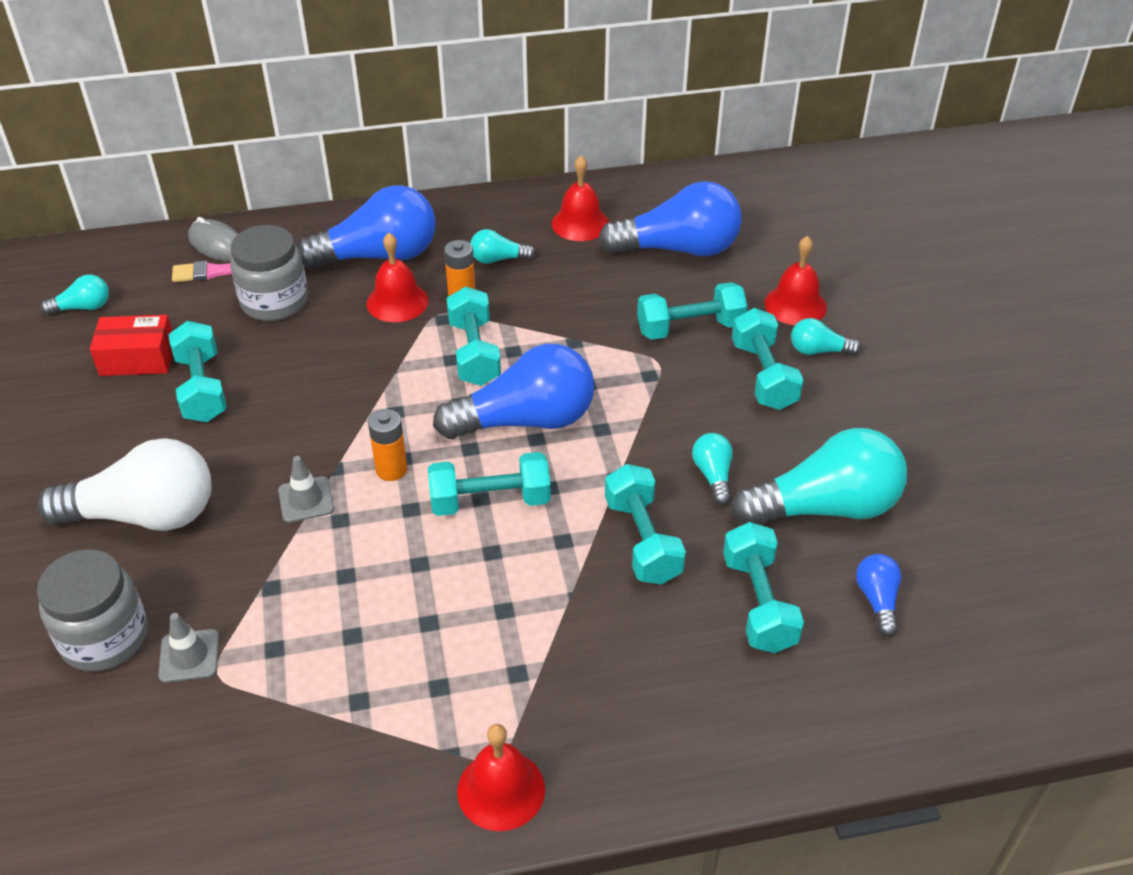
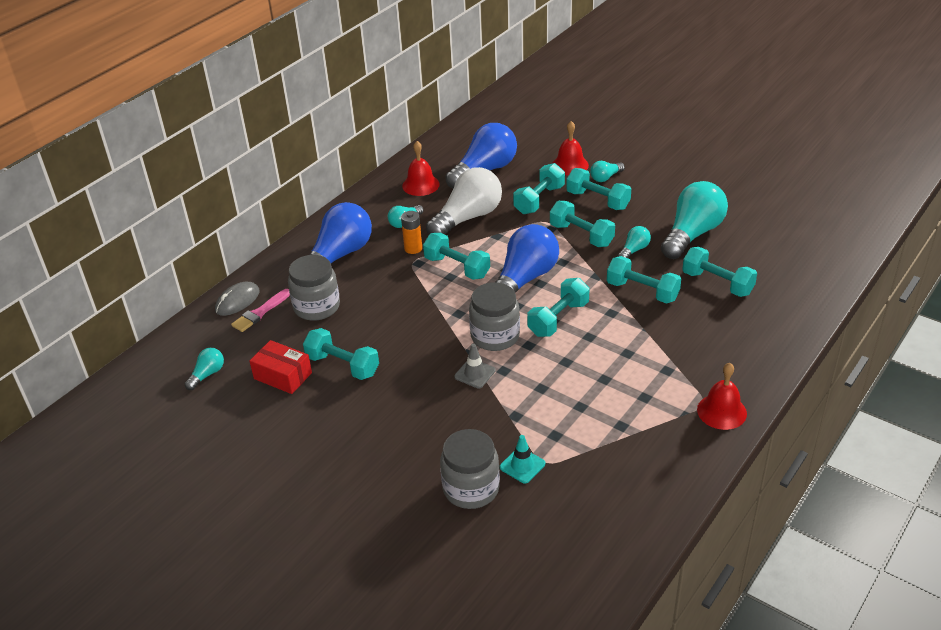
camera: 40 degrees left, 5 degrees down
(138, 358) = (283, 376): red box -> red box turned 75 degrees clockwise
(145, 515) = (406, 432): white light bulb -> white light bulb (468, 218)
(189, 656) = (522, 465): grey traffic cone -> turquoise traffic cone
(217, 244) = (237, 301): grey mouse -> grey mouse turned 45 degrees counterclockwise
(391, 469) = (495, 336): orange battery -> grey jar
(397, 302) = (383, 269): red bell -> none
(675, 409) = (581, 235): none -> turquoise dumbbell
(713, 476) = (634, 250): turquoise light bulb -> turquoise light bulb turned 90 degrees clockwise
(877, 600) = (756, 254): blue light bulb -> none

